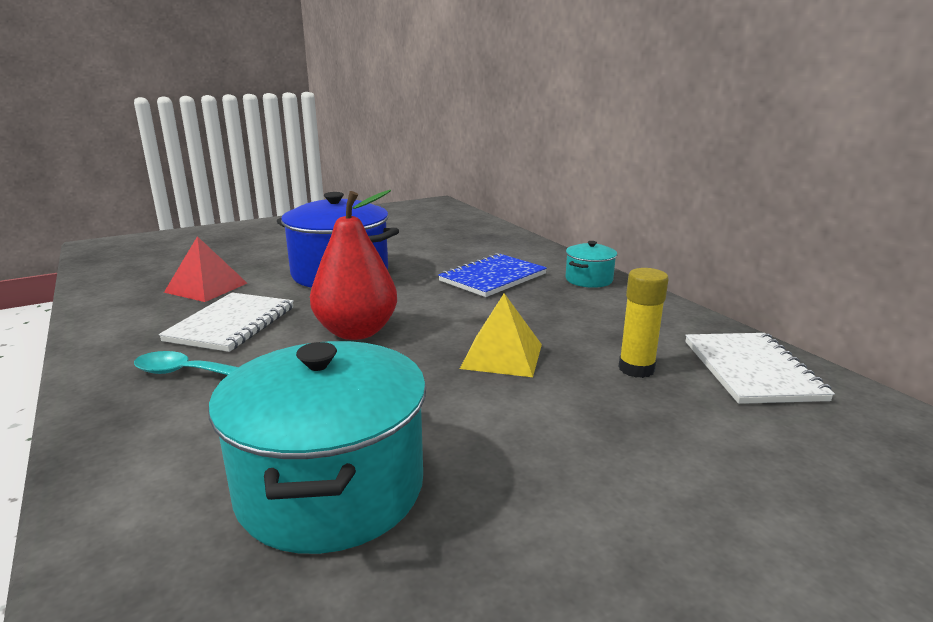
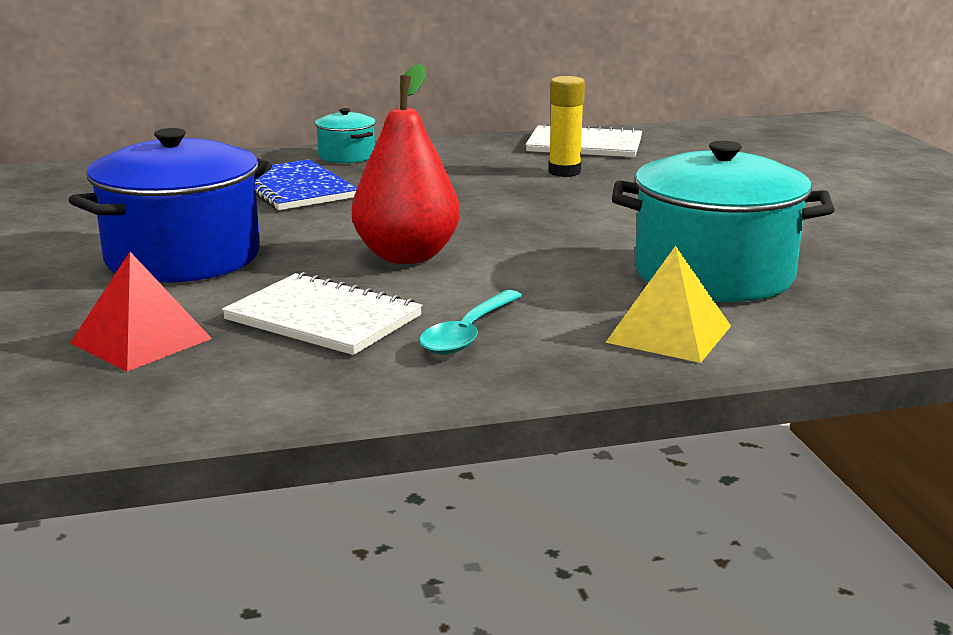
camera: 75 degrees left, 0 degrees up
(502, 356) = (512, 207): yellow pyramid -> yellow pyramid (669, 334)

